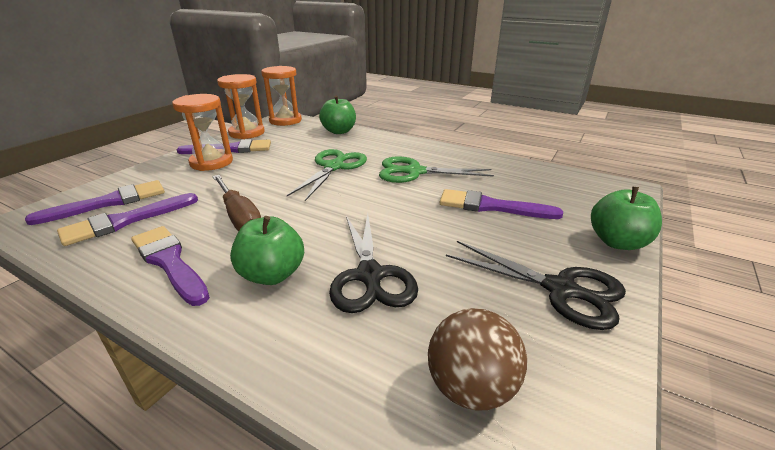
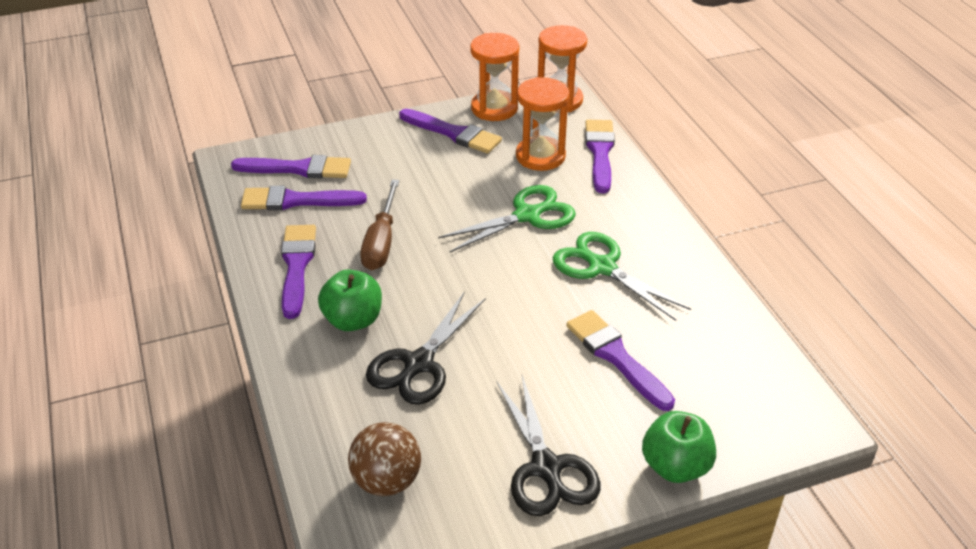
camera: 40 degrees right, 10 degrees up
(211, 162) = (418, 148): orange hourglass -> orange hourglass (540, 156)
(339, 131) = (600, 152): green apple -> purple brush

